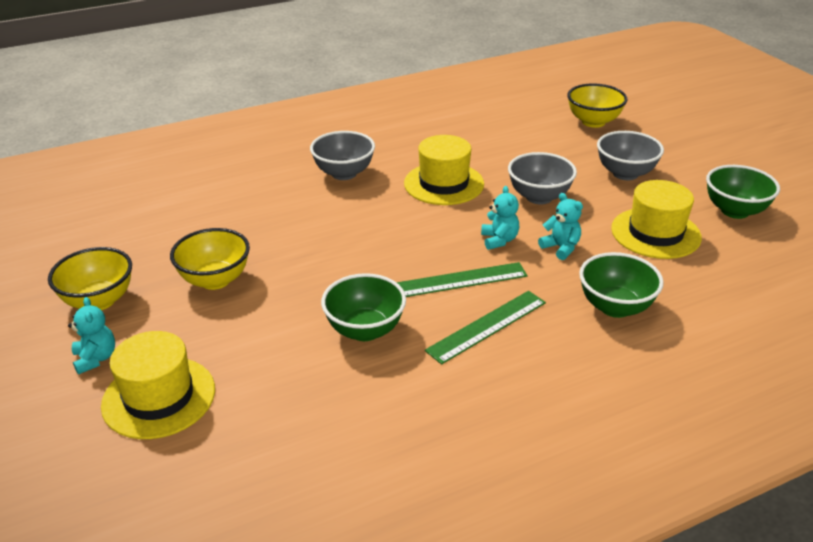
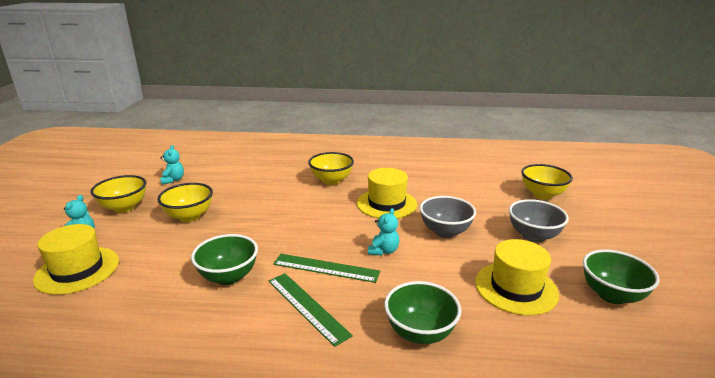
camera: 30 degrees right, 10 degrees down
(344, 173) = (331, 180): grey bowl -> yellow bowl
(487, 326) = (307, 307): green ruler -> green ruler turned 60 degrees clockwise
(561, 248) = (424, 272): turquoise teddy bear -> turquoise teddy bear (173, 180)

